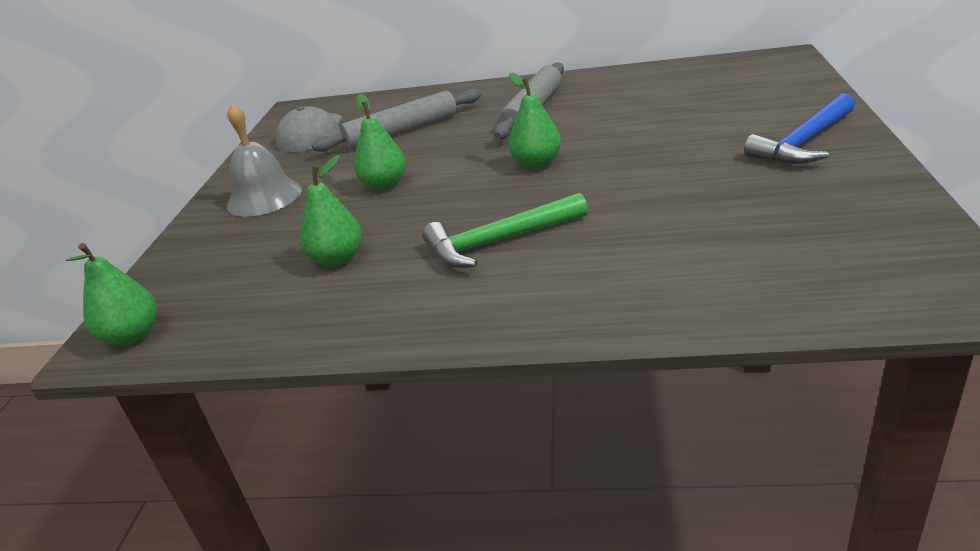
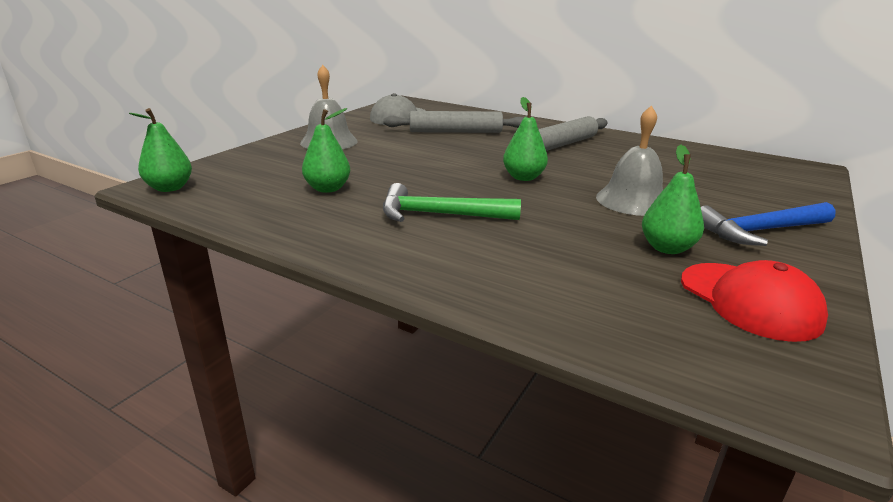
camera: 20 degrees right, 5 degrees down
(384, 185) = (407, 158): green pear -> green pear (667, 248)
(667, 151) = (632, 200): none -> grey bell
(856, 218) = (749, 301): none -> red cap

